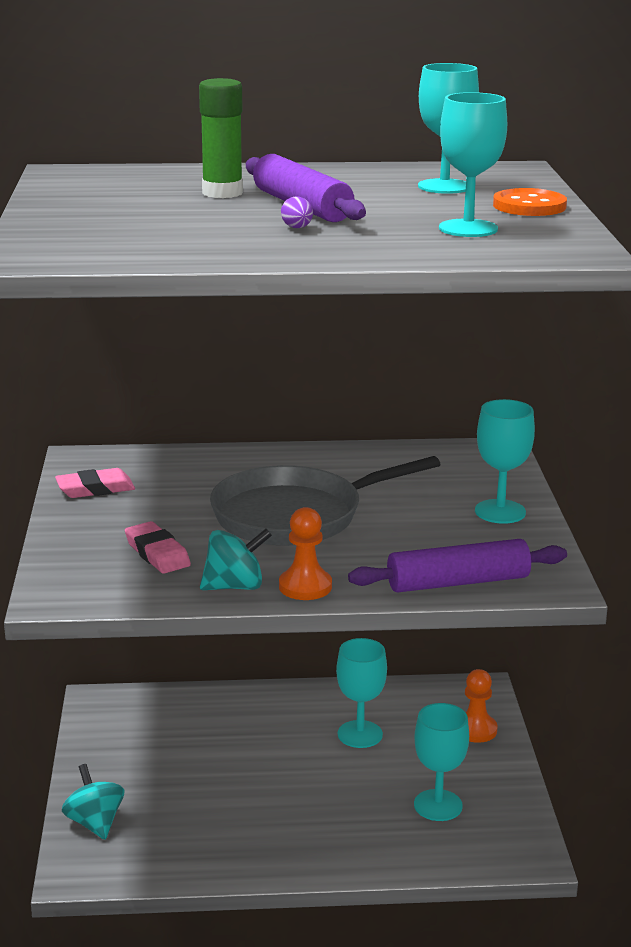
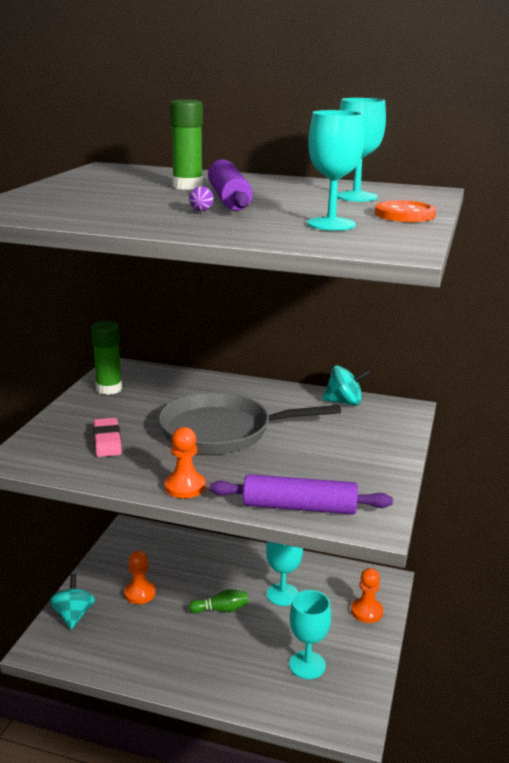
camera: 20 degrees right, 0 degrees up
(95, 489) = (109, 389): pink eraser -> green glue stick
(169, 776) = (140, 593): none -> orange pawn
(235, 586) = (137, 476): turquoise spinning top -> turquoise spinning top (344, 402)
(291, 769) = (221, 609): none -> green bowling pin
(500, 512) = (374, 456): turquoise goblet -> none

